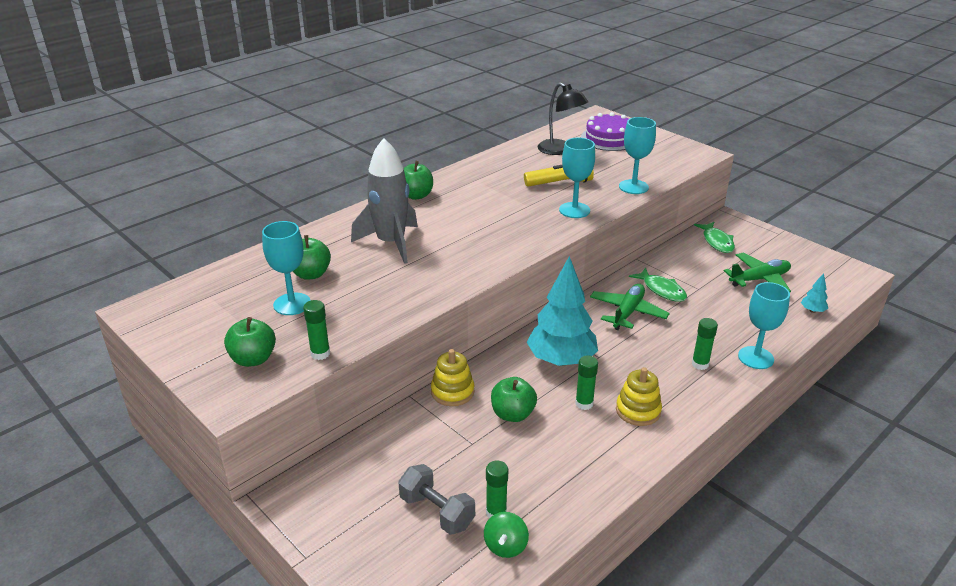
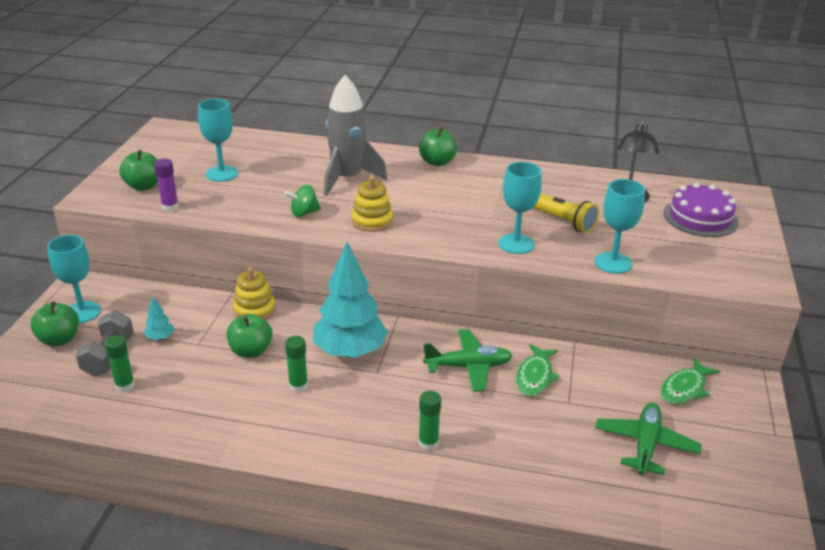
camera: 55 degrees right, 0 degrees up
(311, 274) = (268, 165): green apple -> green apple (59, 339)
(320, 353) = (170, 207): green glue stick -> purple glue stick
(505, 546) = (90, 404): green spinning top -> green spinning top (304, 213)
(638, 410) = (315, 423): yellow stacking toy -> yellow stacking toy (372, 221)
(755, 358) = (481, 483): turquoise goblet -> turquoise goblet (82, 312)
(759, 279) = (645, 445): green plane -> green plane turned 105 degrees counterclockwise
(812, 311) = (629, 508): turquoise tree -> turquoise tree (160, 337)

